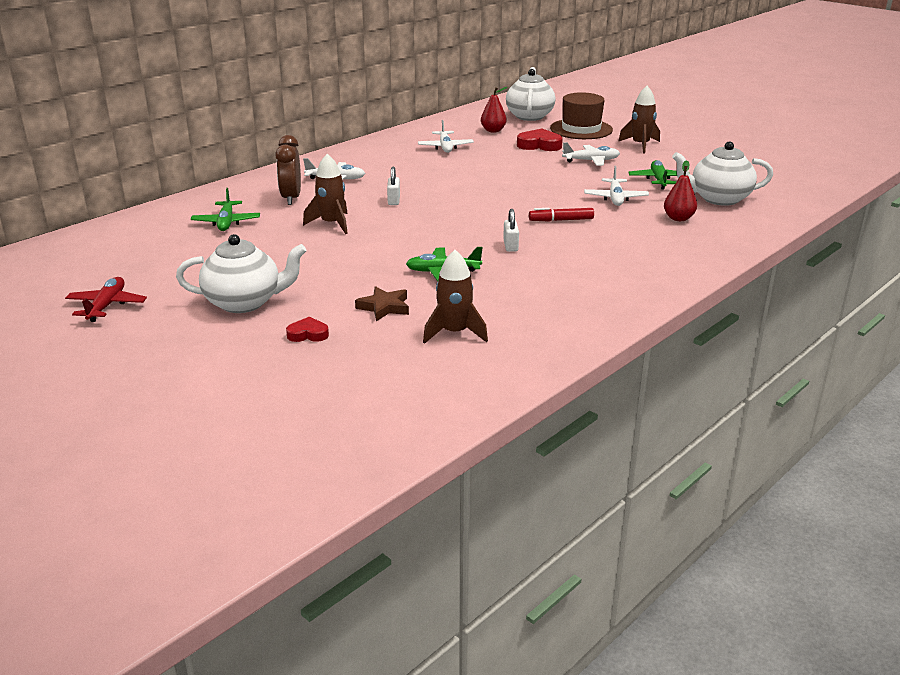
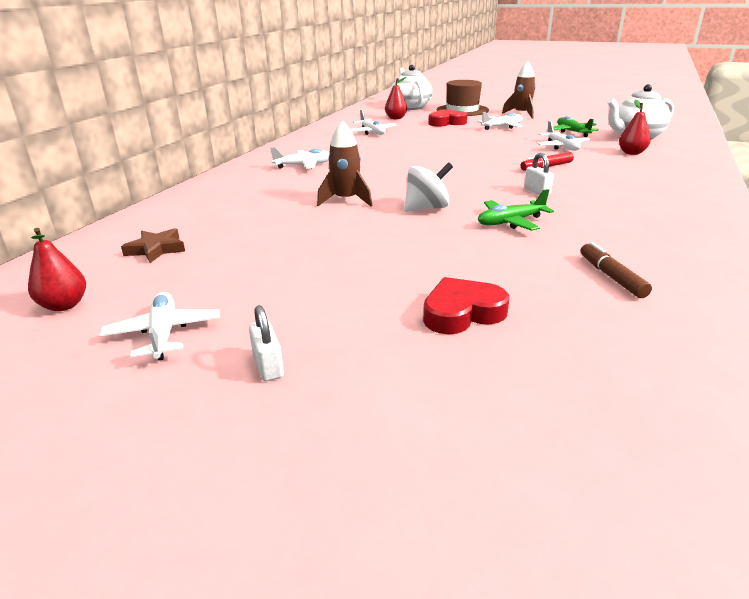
camera: 20 degrees left, 0 degrees up
(61, 274) = (64, 305): none -> red pear
(107, 306) = (164, 333): red plane -> white plane
(226, 222) = (231, 216): green plane -> none
(244, 302) = (343, 292): white teapot -> none
(291, 198) = (278, 185): brown clock -> none
(308, 334) = (462, 313): red heart -> red heart, size x1.66
(384, 307) = (504, 266): brown star -> brown star (156, 249)
(390, 244) = (427, 208): none -> white spinning top
(394, 200) = (380, 174): white padlock -> white padlock (268, 366)
(454, 333) = (611, 277): brown rocket -> brown marker

